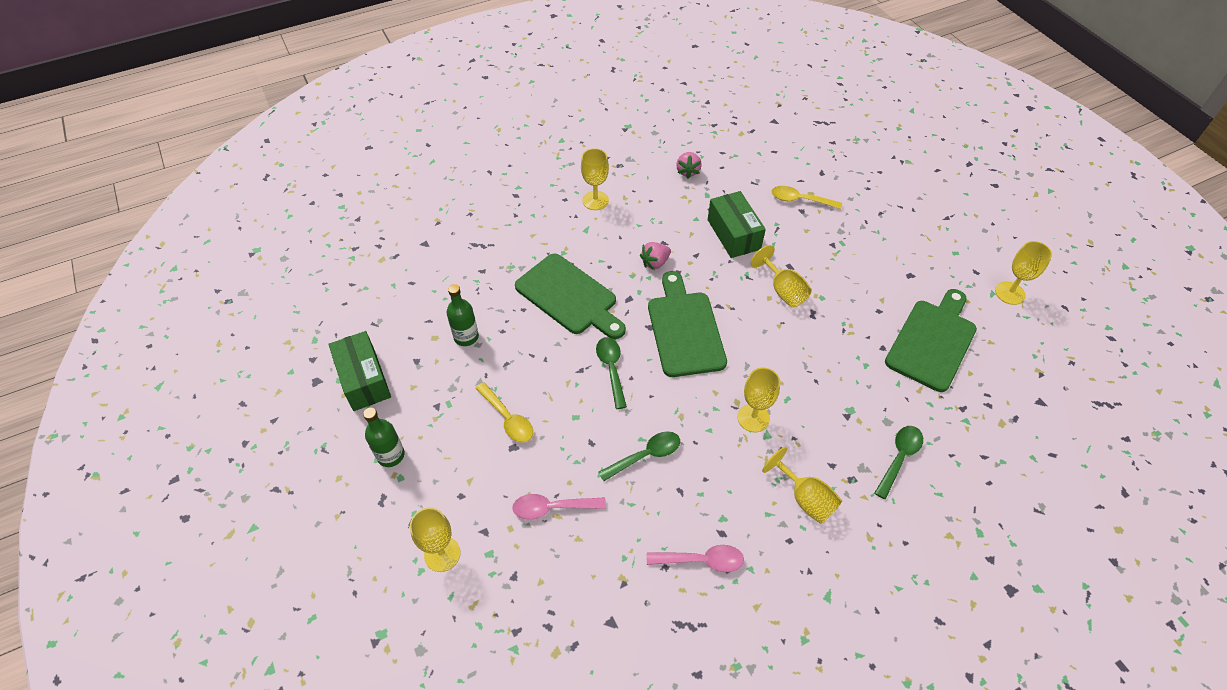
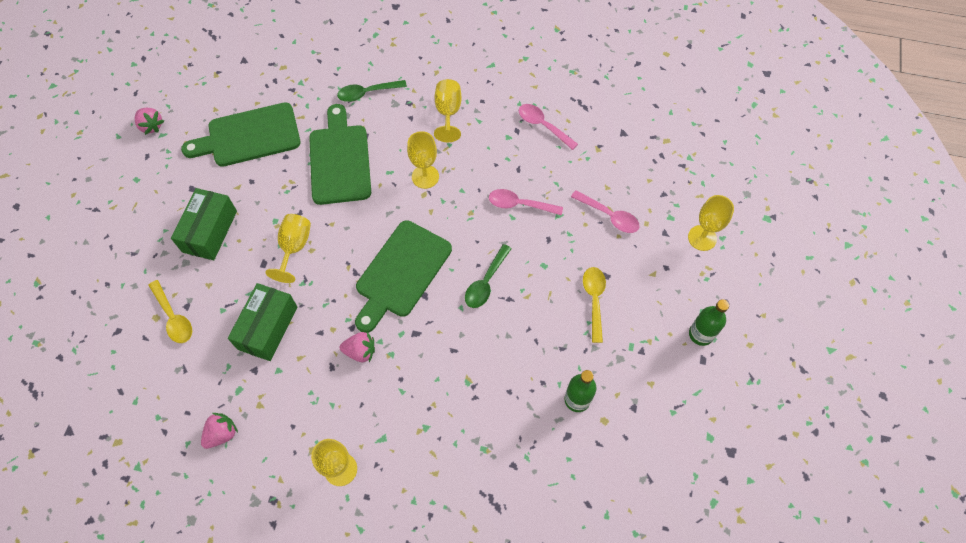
camera: 140 degrees left, 10 degrees up
(364, 379) = (688, 421): green box -> green box (210, 231)
(569, 296) = (461, 374): green cutting board -> green cutting board (340, 160)
(646, 455) = (519, 204): green spoon -> pink spoon
(1010, 293) = (151, 126): yellow goblet -> pink strawberry

